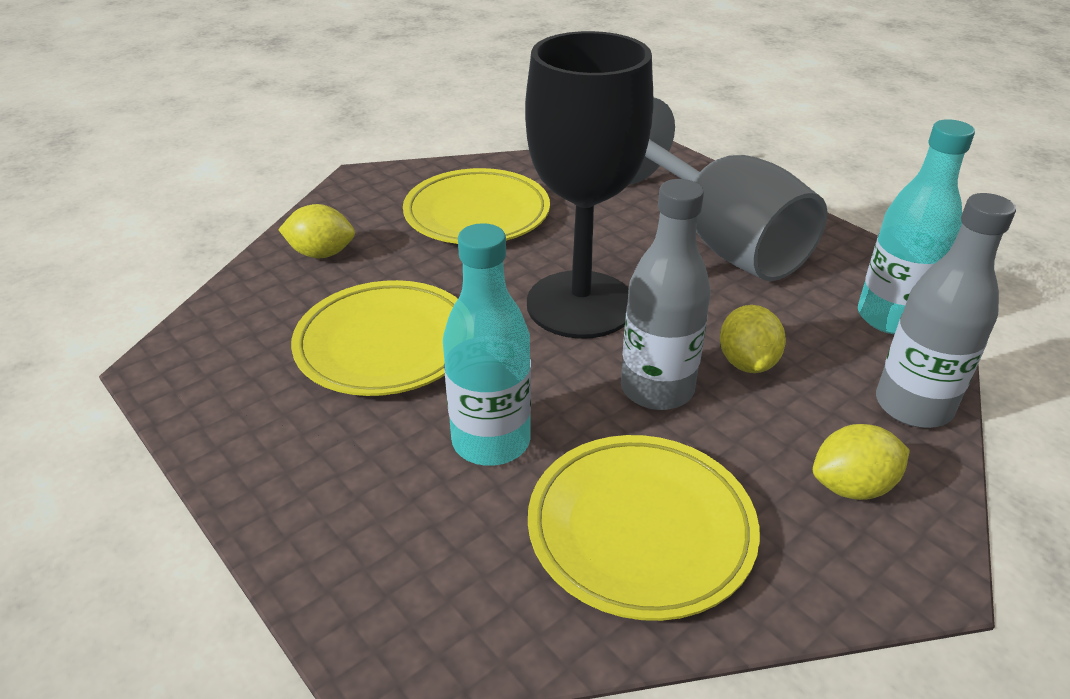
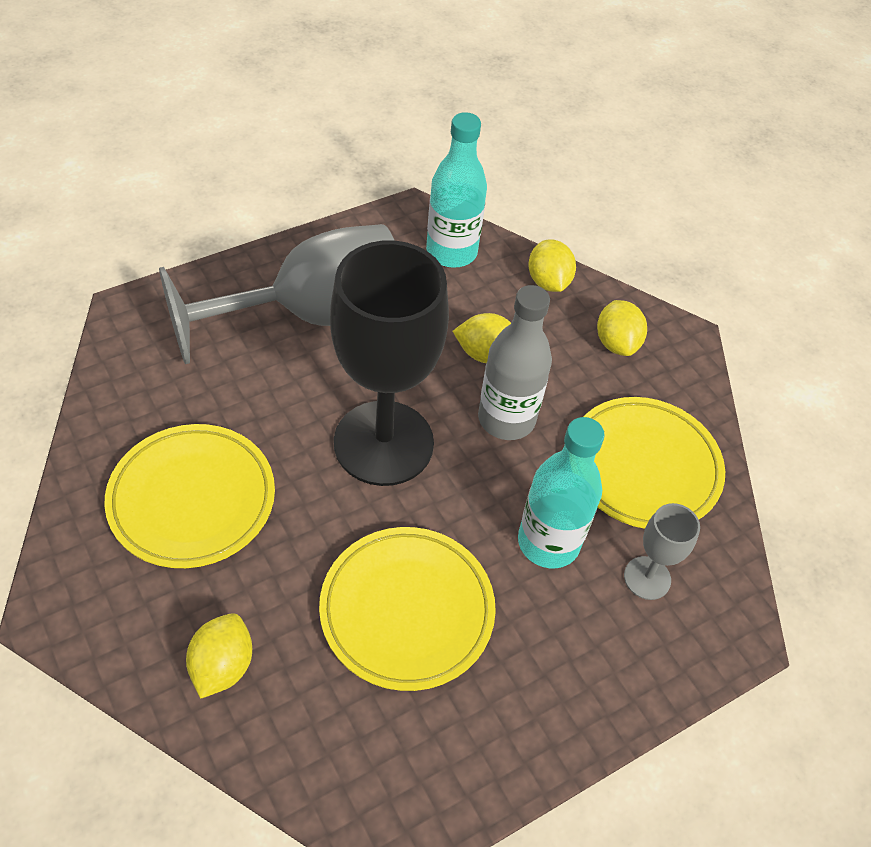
camera: 85 degrees left, 15 degrees up
(460, 542) = (647, 578): none -> grey goblet
(913, 406) = (548, 282): grey bottle -> yellow lemon

